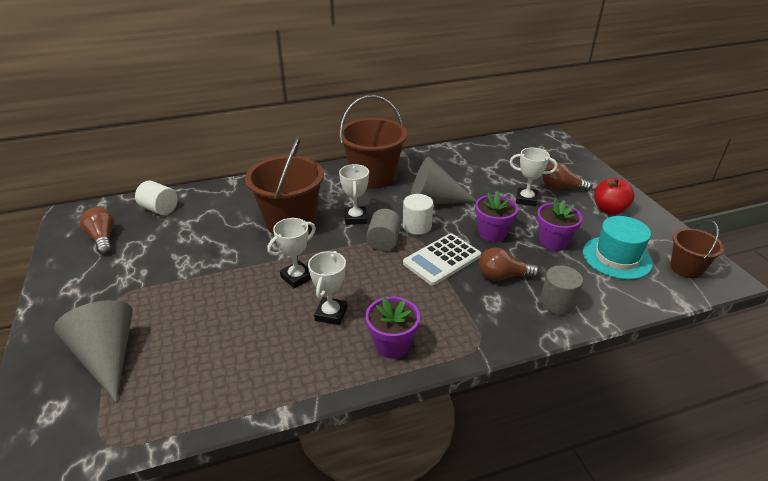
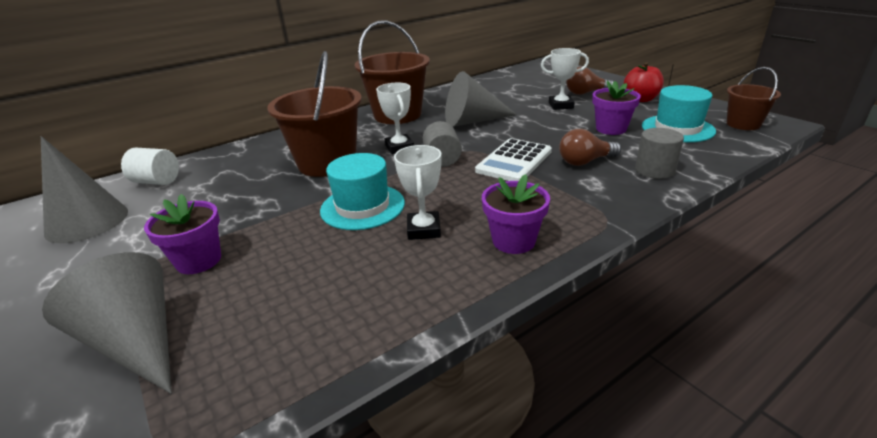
camera: 15 degrees left, 5 degrees down
(103, 239) = (87, 222): brown light bulb -> grey cone
(297, 277) = (362, 206): white trophy -> turquoise hat
(417, 226) = (469, 142): white cylinder -> none
(492, 233) = (548, 133): purple flower pot -> purple flower pot (199, 260)

